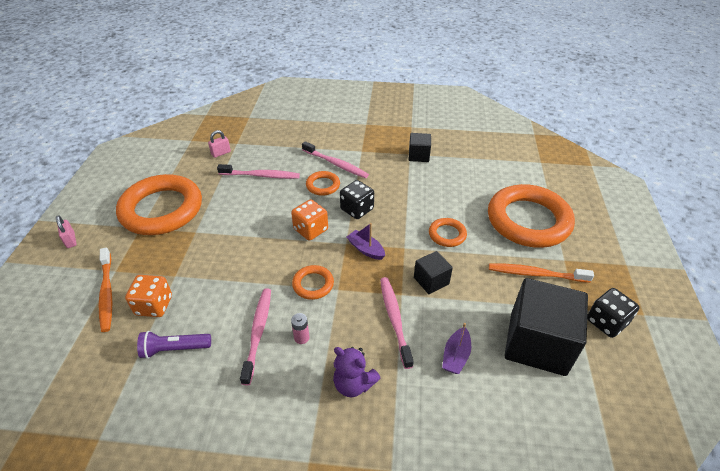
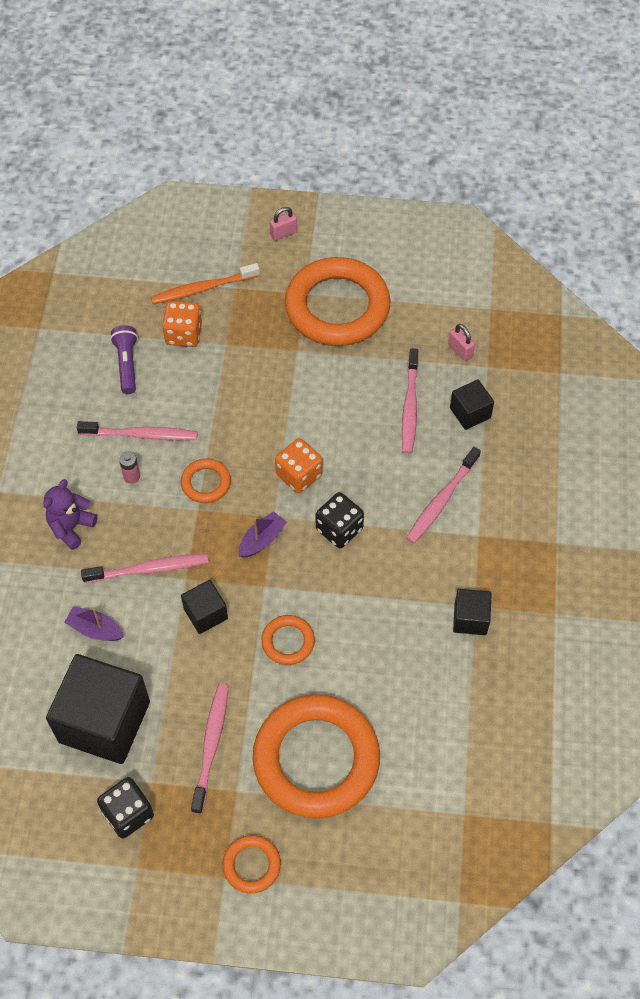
camera: 90 degrees right, 15 degrees up
(271, 151) = (470, 413): none -> black cube
(323, 185) = (390, 485): orange ring -> orange ring (251, 865)
(536, 274) = (211, 745): orange toothbrush -> pink toothbrush

